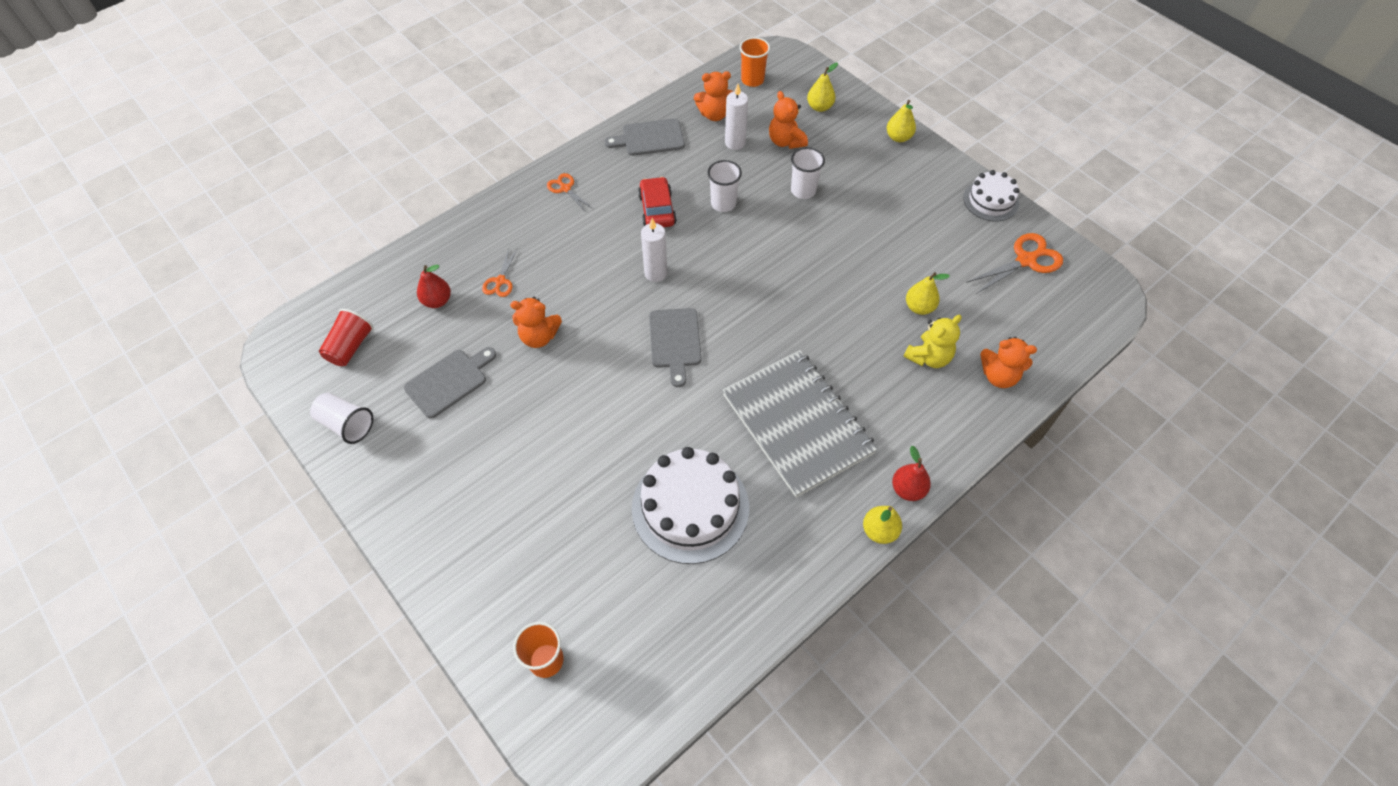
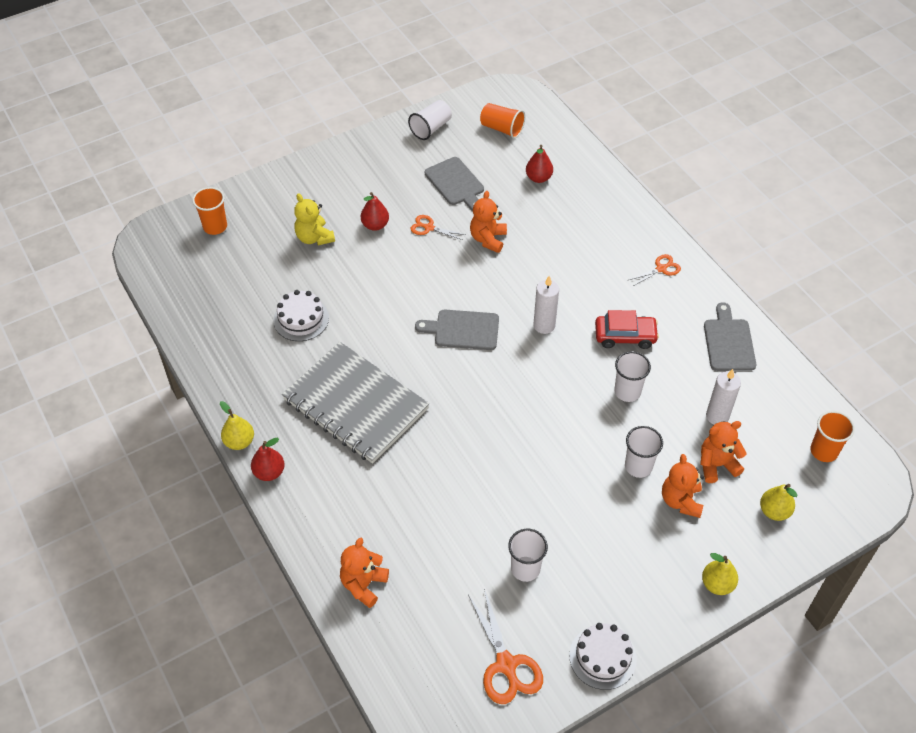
camera: 100 degrees right, 5 degrees down
(350, 347) = (502, 129): red cup -> orange cup
(500, 281) = (553, 217): orange scissors -> orange scissors (429, 228)
(526, 456) = (375, 225): none -> red pear
(690, 507) = (301, 319): white cake -> white cake, size x0.58
(714, 114) = (764, 404): orange teddy bear -> orange teddy bear (681, 501)
(797, 424) = (356, 404): grey notebook -> grey notebook turned 60 degrees clockwise
(919, 307) = (462, 536): yellow pear -> none
(928, 357) = (400, 527): yellow teddy bear -> yellow teddy bear (314, 238)
(933, 257) = (525, 569): none -> white cup

